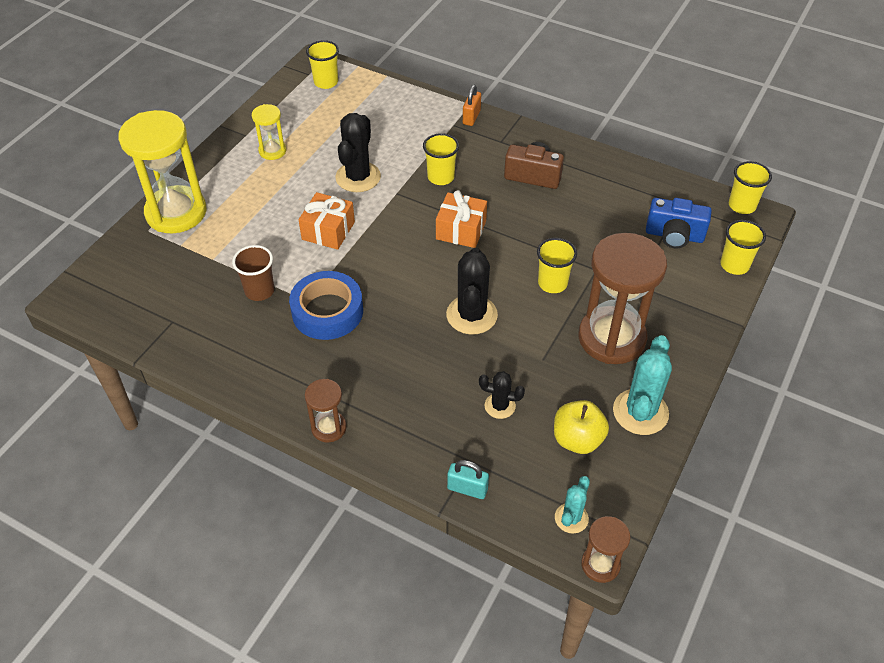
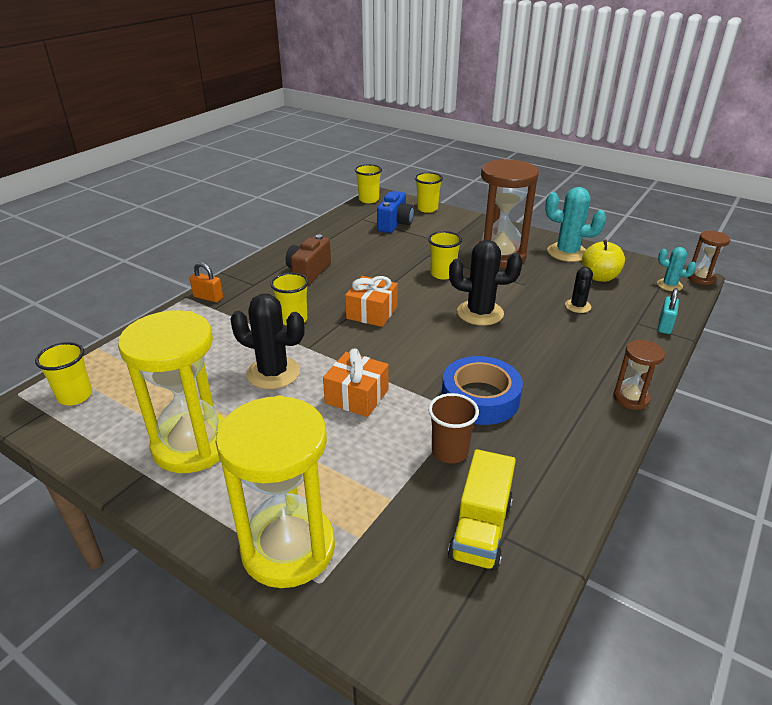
camera: 85 degrees left, 15 degrees down
(180, 308) = (480, 529): none -> yellow truck
(272, 151) = (193, 445): yellow hourglass -> yellow hourglass, size x2.07

